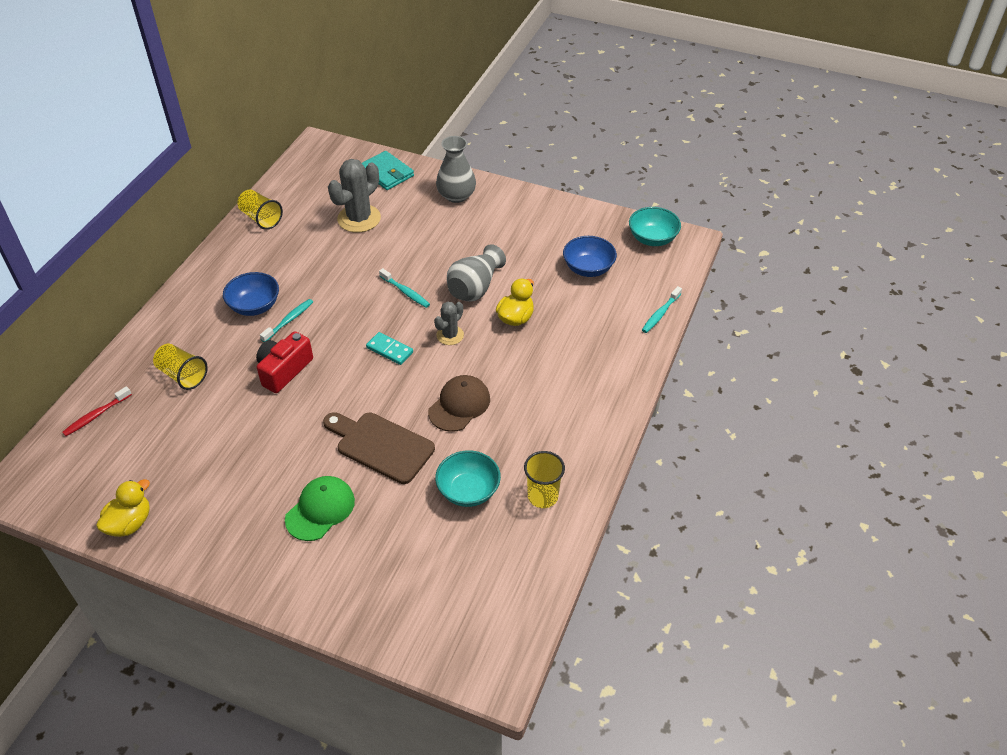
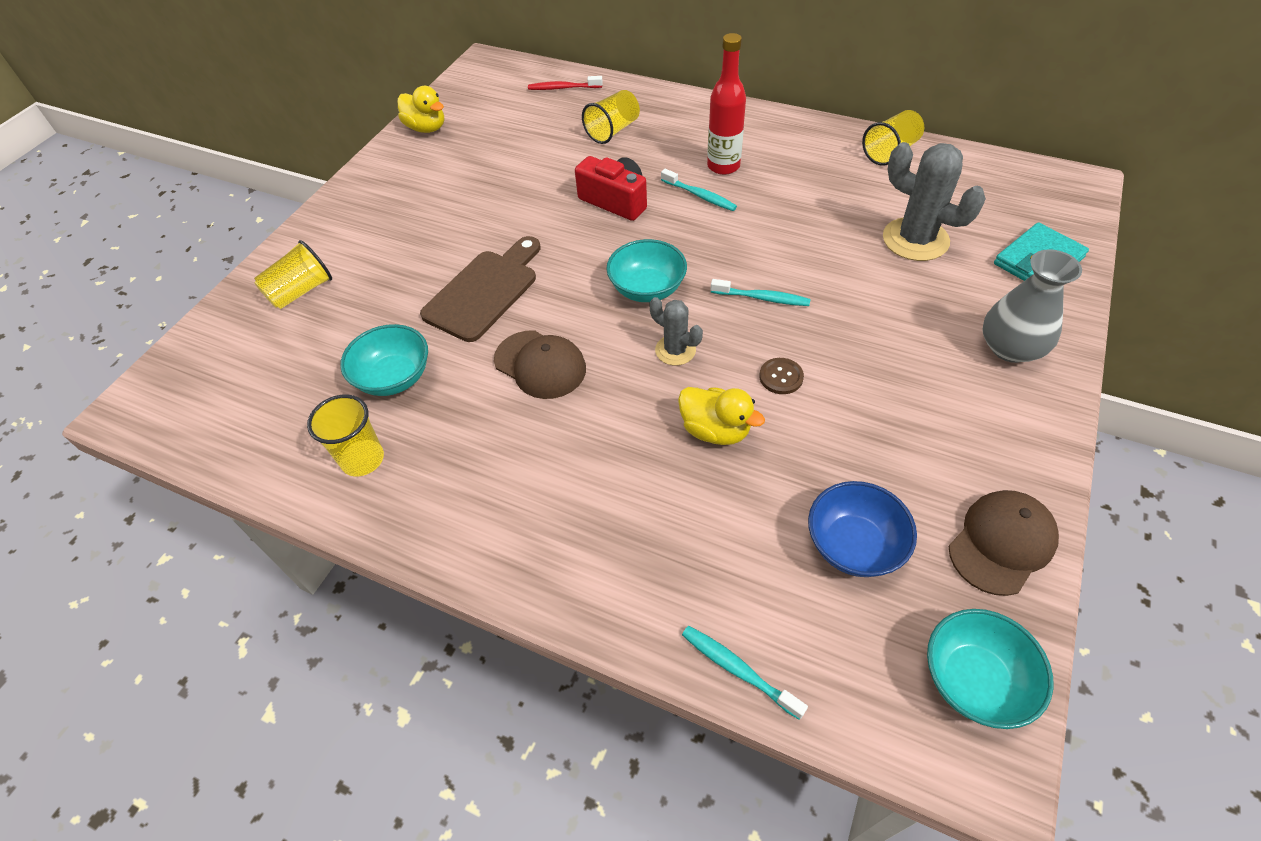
camera: 95 degrees right, 5 degrees up
(96, 415) = (563, 88): red toothbrush -> red toothbrush turned 45 degrees counterclockwise
(254, 306) = (723, 166): blue bowl -> red bottle
(320, 509) = (405, 249): green cap -> none
(365, 580) = (301, 291): none -> yellow cup
(389, 350) = (647, 289): turquoise domino -> turquoise bowl
(405, 292) = (762, 298): turquoise toothbrush -> turquoise toothbrush turned 120 degrees counterclockwise
(475, 288) = (781, 377): grey vase -> brown button
(582, 219) = (1001, 543): none -> brown cap

